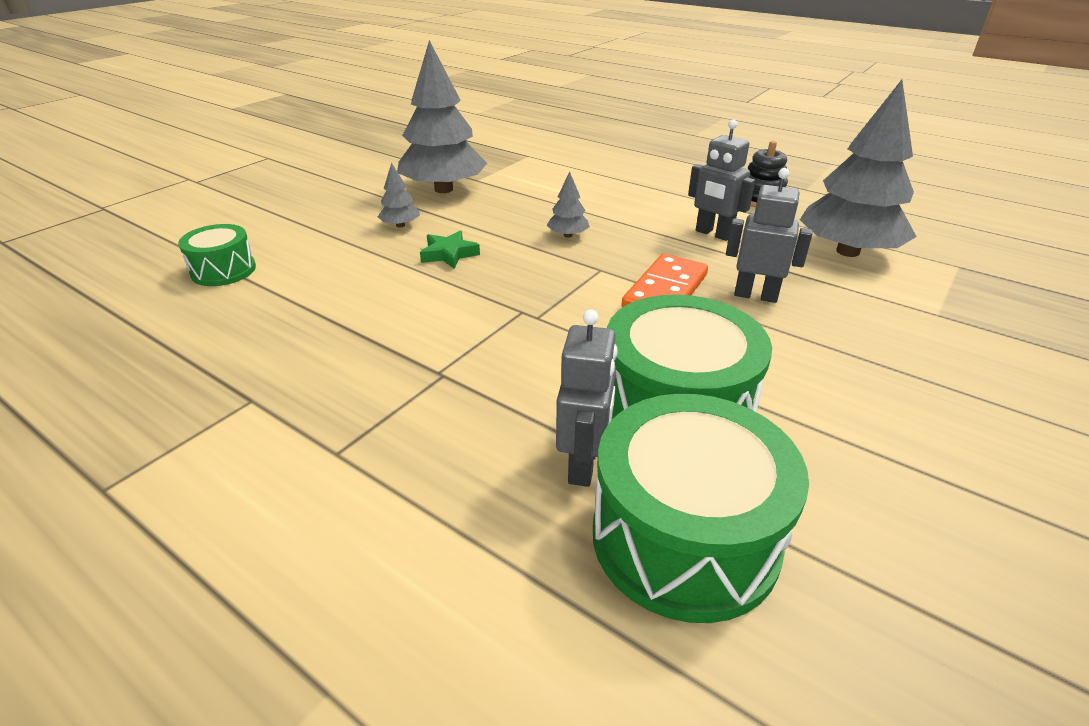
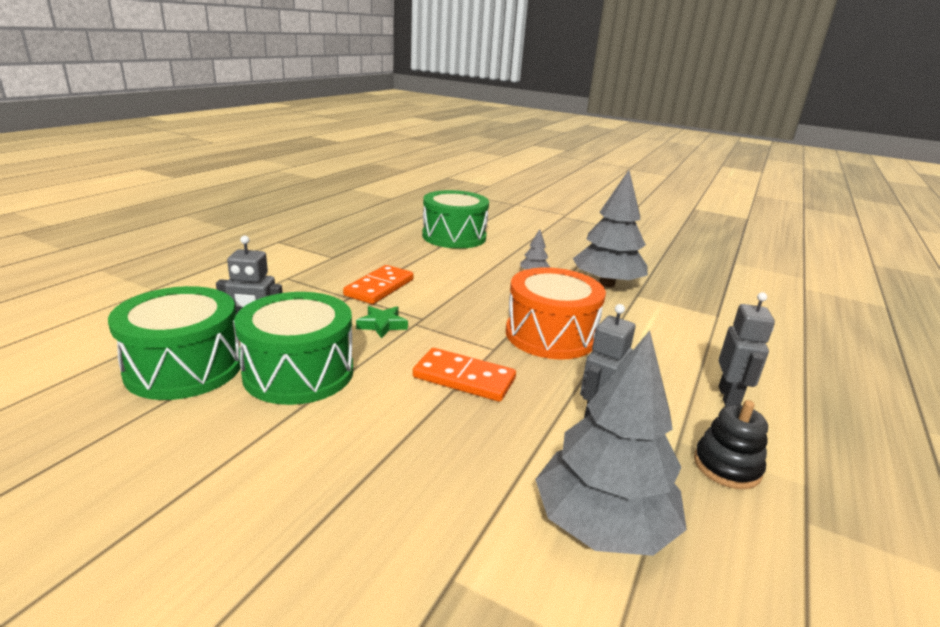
camera: 80 degrees right, 10 degrees down
(223, 270) = (454, 236): green drum -> green drum, size x1.83
(412, 345) = (379, 287): none -> orange domino
(449, 254) = (496, 291): green star -> green star (382, 325)
(567, 235) = (550, 335): grey tree -> orange drum
(755, 295) = (468, 429): grey robot -> grey robot (729, 397)

